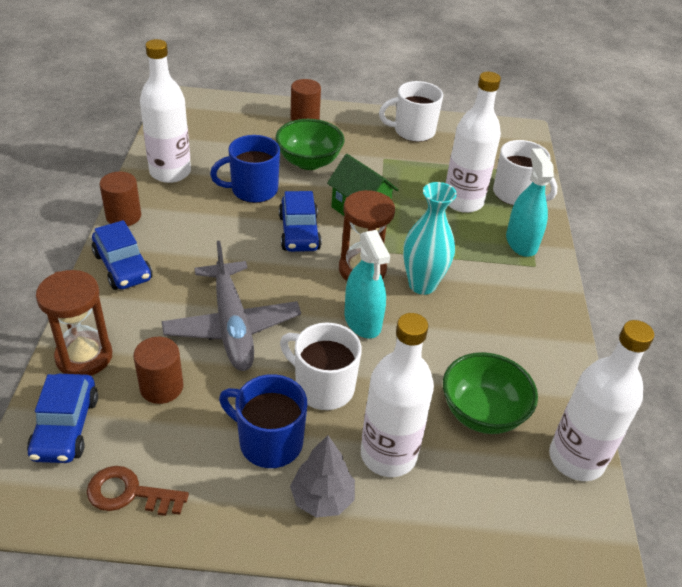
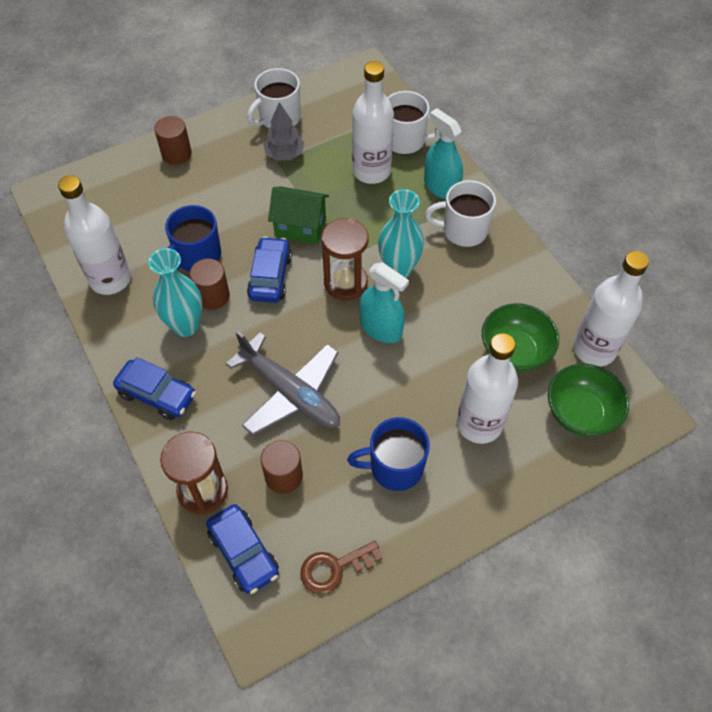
camera: 30 degrees left, 15 degrees up
(123, 216) = (112, 347): brown cylinder -> brown cylinder (213, 296)
(195, 231) = (186, 326): none -> turquoise vase
(299, 233) = (270, 277): blue car -> blue car turned 135 degrees counterclockwise
(309, 162) = (219, 200): green bowl -> green bowl (580, 414)
(322, 498) = (462, 484): grey tree -> grey tree (284, 154)
(323, 387) = (396, 401): white mug -> white mug (463, 230)

